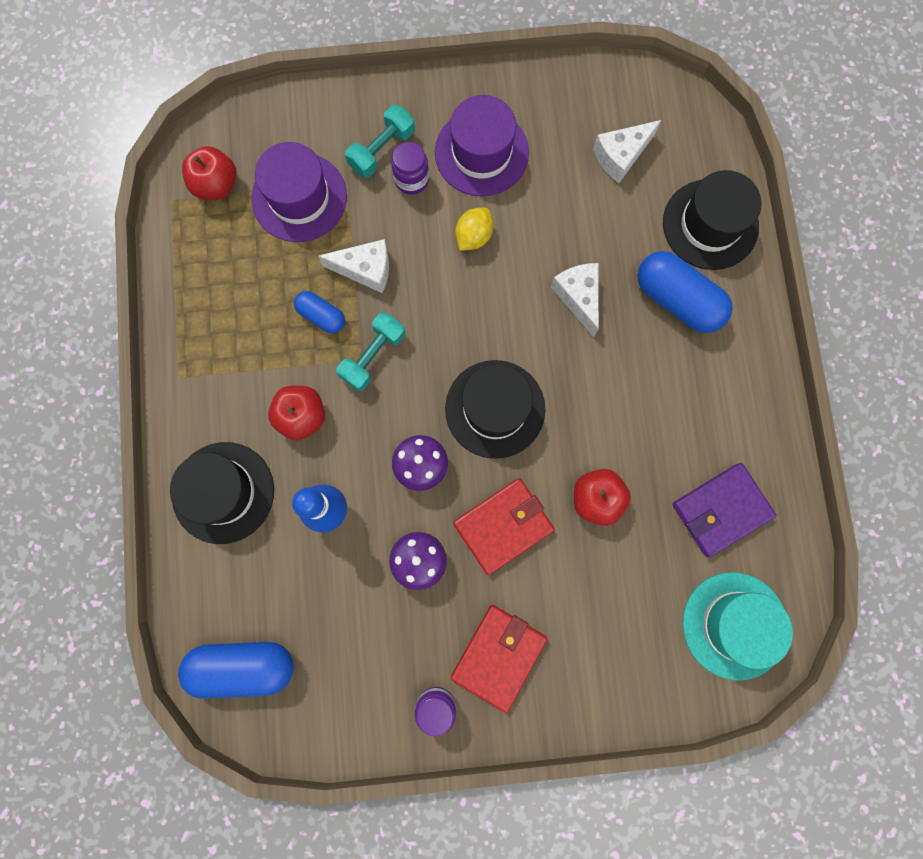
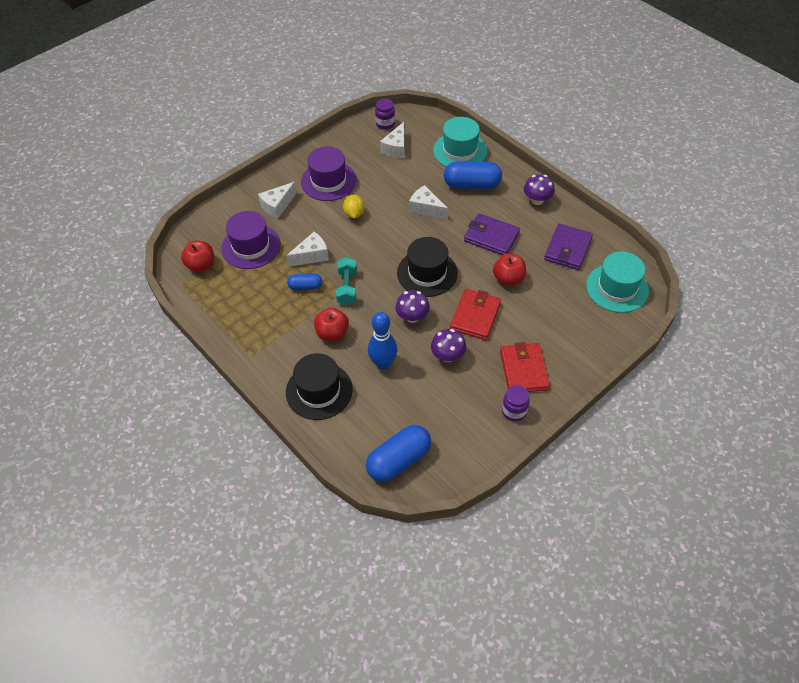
camera: 35 degrees left, 25 degrees down
(382, 150) = (277, 206): turquoise dumbbell -> white cheese
(411, 179) = (303, 209): purple jar -> purple jar (385, 124)
(630, 412) = (491, 237): none -> purple wallet
(710, 224) = (460, 151): black hat -> turquoise hat
(749, 394) = (537, 200): none -> purple mushroom

